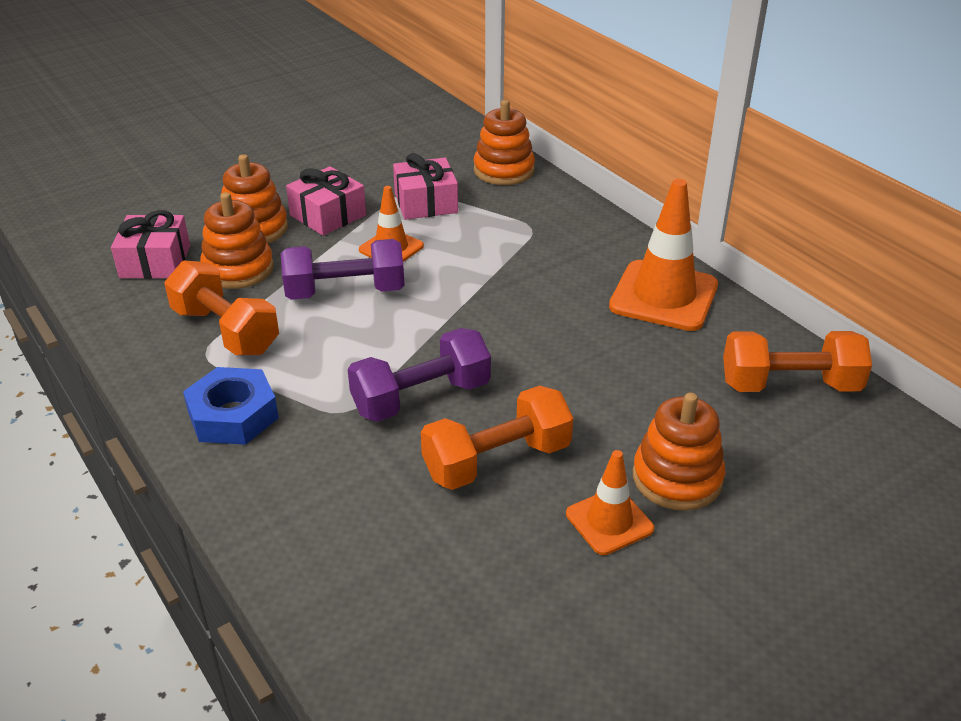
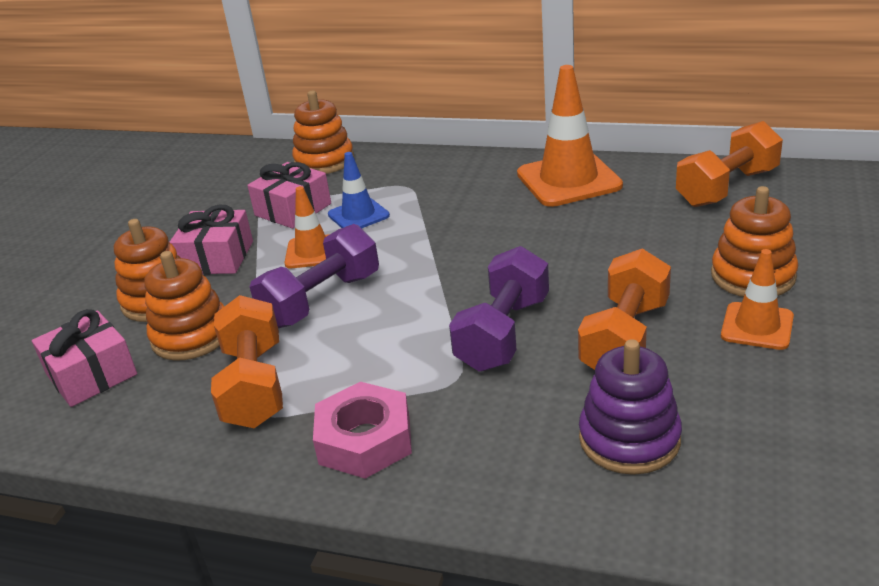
camera: 35 degrees left, 5 degrees down
(226, 331) = (254, 385): orange dumbbell -> orange dumbbell turned 75 degrees clockwise
(233, 415) = (365, 440): blue nut -> pink nut
(383, 536) = (629, 439): none -> purple stacking toy
(462, 234) = (358, 215): none -> blue traffic cone

